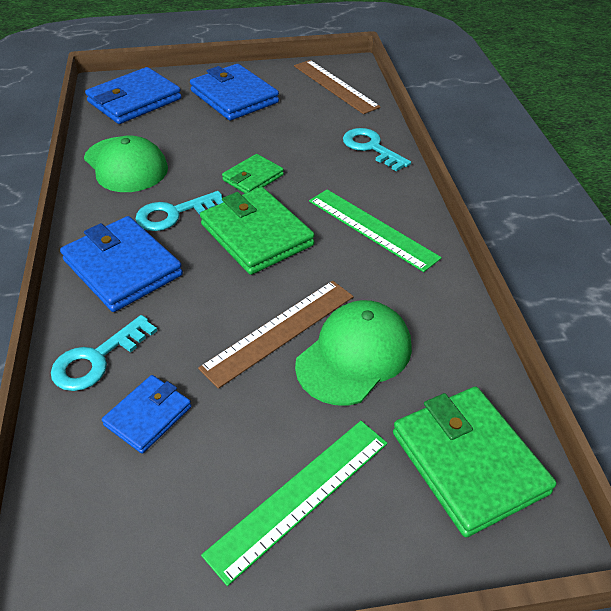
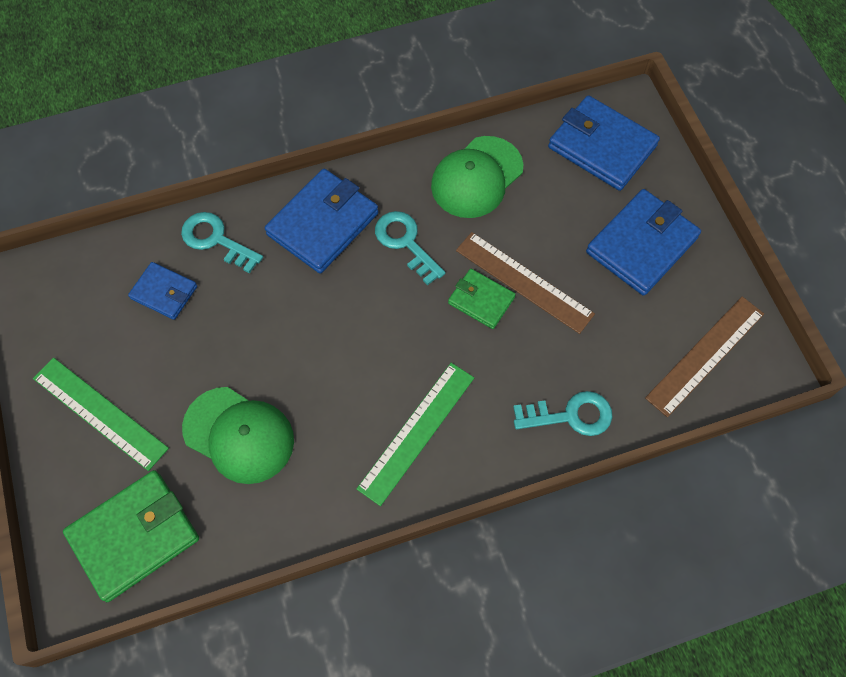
camera: 80 degrees right, 20 degrees up
(256, 235) = (387, 323): green wallet -> none
(279, 331) = (260, 369): brown ruler -> brown ruler (524, 282)
(371, 147) = (570, 415): turquoise key -> turquoise key turned 45 degrees clockwise

